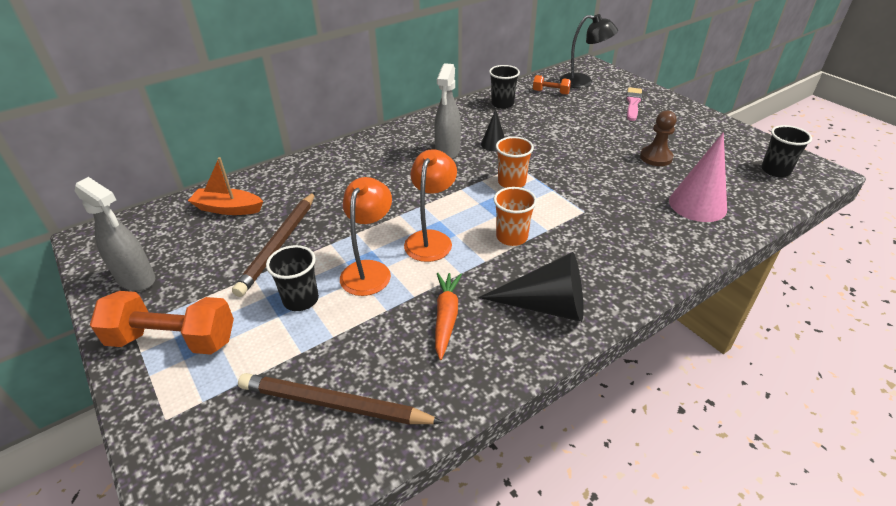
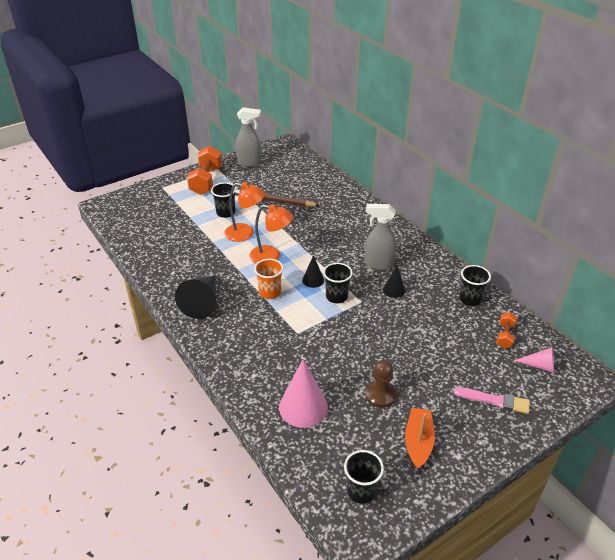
camera: 90 degrees right, 0 degrees up
(137, 279) = (249, 163): grey spray bottle -> grey spray bottle turned 120 degrees counterclockwise
(228, 209) = (307, 179): orange boat -> orange boat (418, 442)
(334, 403) = (156, 229): brown pencil -> none
(446, 317) = (202, 262): orange carrot -> none
(481, 200) = (313, 280): none -> black cone
(511, 182) = (336, 297): orange cup -> black cup
(583, 82) = (539, 365): black lamp -> pink cone

